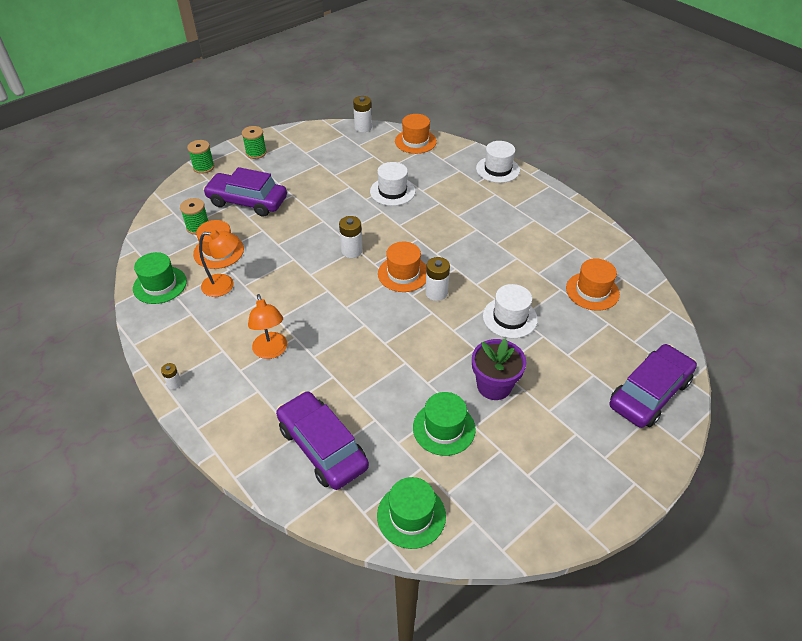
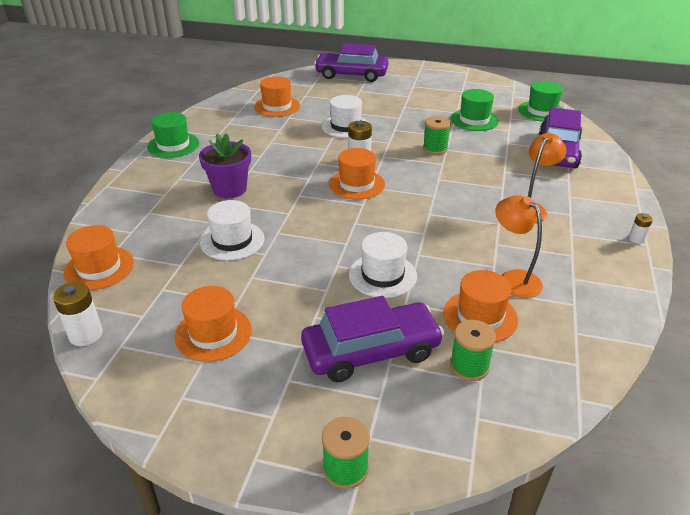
camera: 125 degrees left, 10 degrees down
(160, 285) = (582, 329): green hat -> green hat (173, 145)
(247, 201) = (371, 351): purple car -> purple car turned 90 degrees counterclockwise
(256, 153) = (248, 423): green spool -> green spool (435, 149)
(320, 161) = (213, 333): none -> orange hat
(352, 251) = (362, 224): white battery -> none
(494, 386) = (416, 115): purple flower pot -> purple flower pot (229, 189)
(497, 169) = (128, 190): white hat -> white hat (382, 275)

